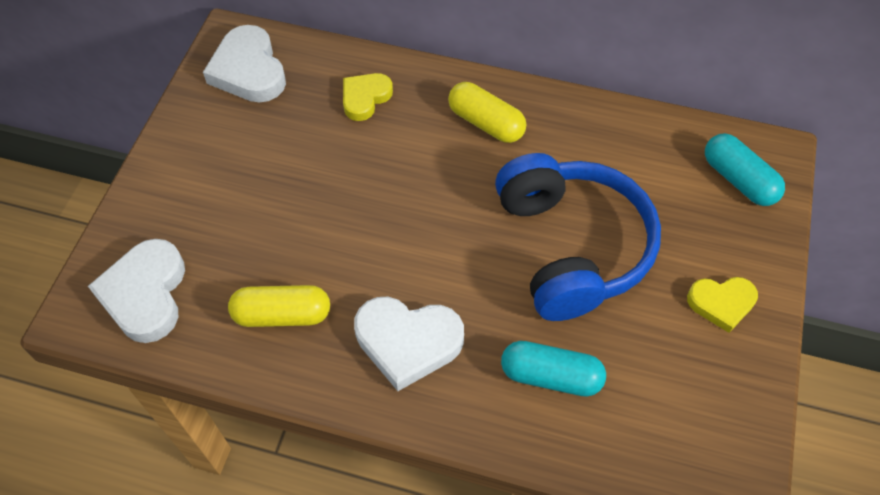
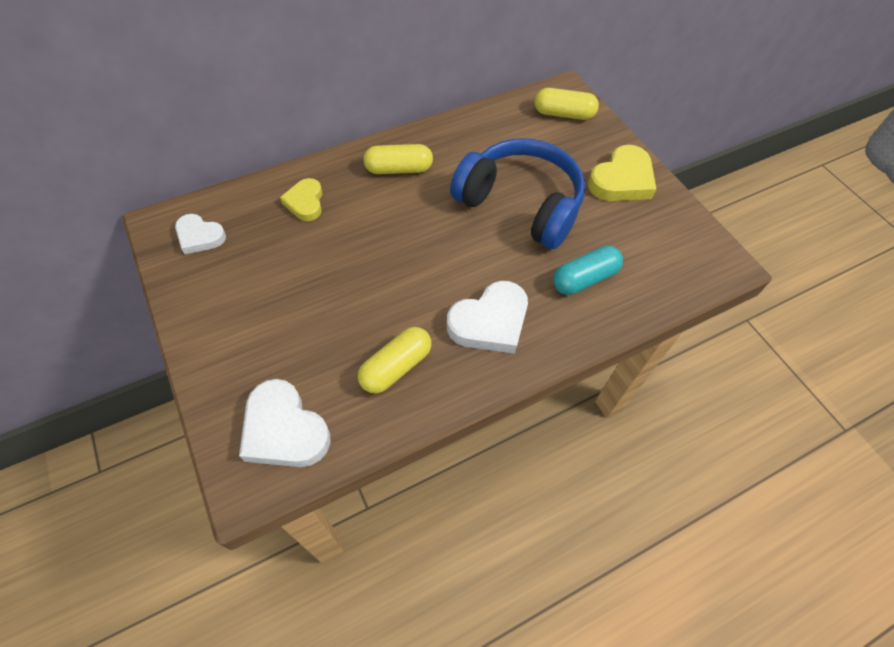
camera: 45 degrees left, 0 degrees up
(249, 70) = (200, 236): white heart -> white heart, size x0.63
(721, 303) = (622, 180): yellow heart -> yellow heart, size x1.59
(738, 180) = (563, 114): turquoise capsule -> yellow capsule

